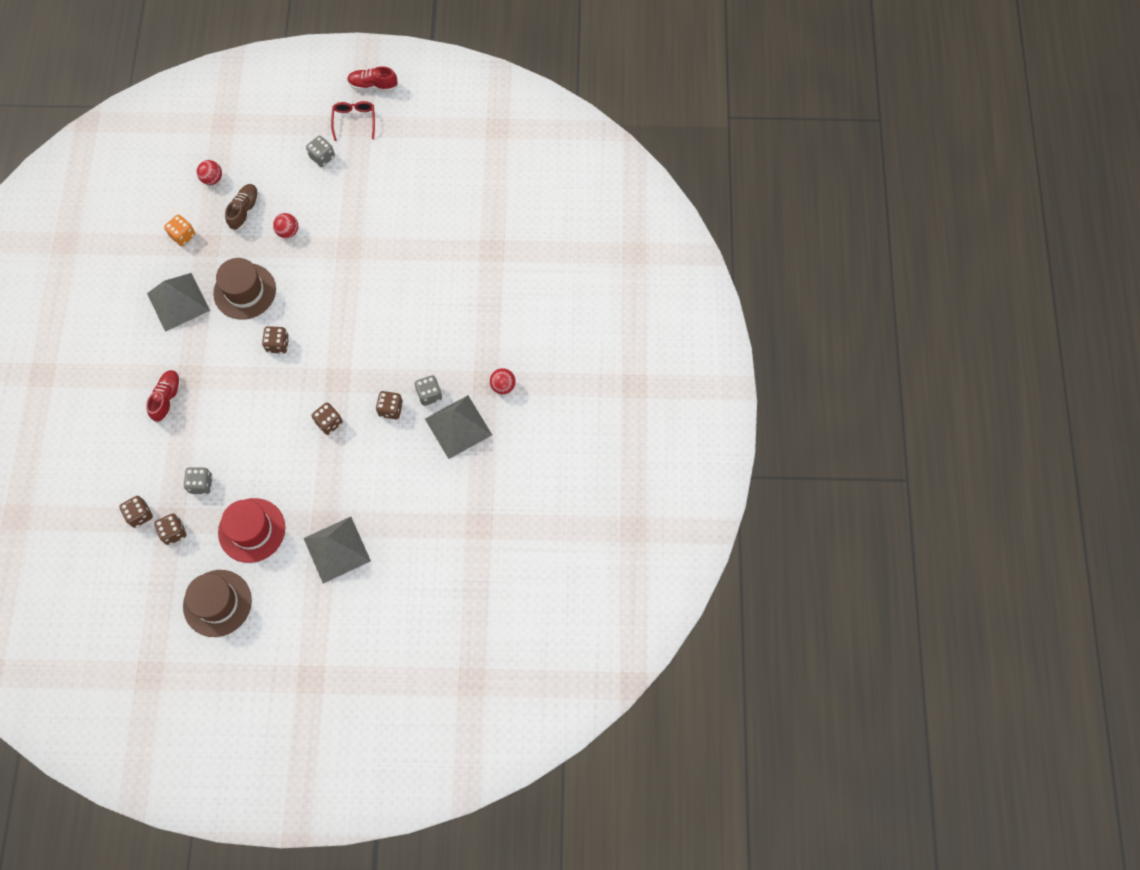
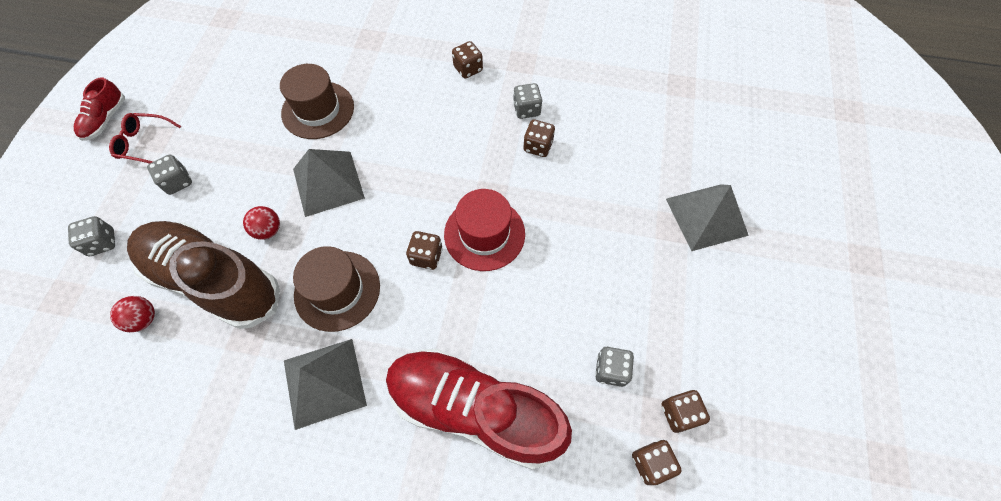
camera: 80 degrees left, 5 degrees down
(167, 398) = (474, 409): red shoe -> red shoe, size x2.26
(183, 235) = (218, 368): orange dice -> none
(217, 603) = (779, 361): brown hat -> brown hat (318, 110)
(244, 211) = (214, 280): brown shoe -> brown shoe, size x2.26
(252, 530) = (679, 310): red hat -> red hat (484, 234)
(266, 130) = (102, 243): none -> grey dice
(329, 422) = (544, 209): brown dice -> brown dice (468, 69)
(458, 426) = (568, 89): grey pyramid -> grey pyramid (328, 183)
(503, 386) = (529, 48): red ball -> none

